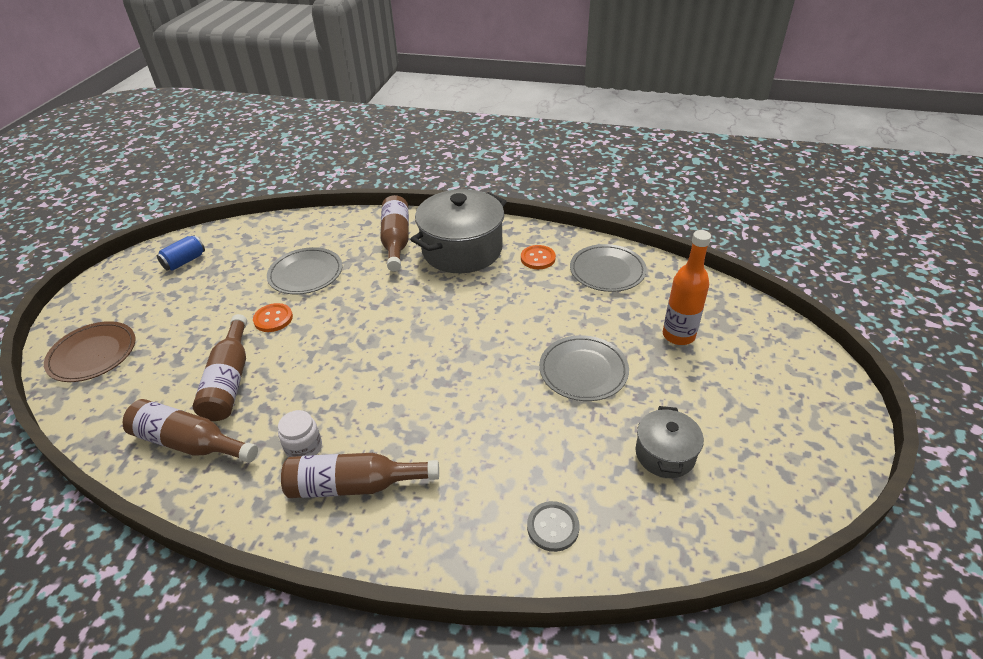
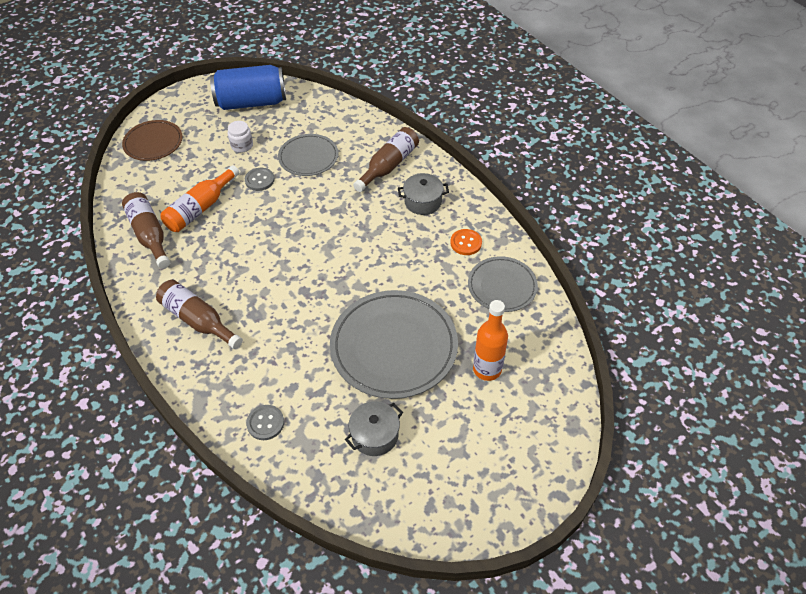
camera: 40 degrees right, 10 degrees up
(184, 261) = (252, 102): blue can -> blue can, size x2.17
(229, 380) = (200, 208): brown bottle -> orange bottle
(273, 319) = (259, 180): orange button -> grey button
(304, 447) = (196, 279): white jar -> white jar (242, 145)
(462, 250) = (423, 202): grey pot -> grey pot, size x0.53
(583, 371) = (394, 346): grey plate -> grey plate, size x1.73

